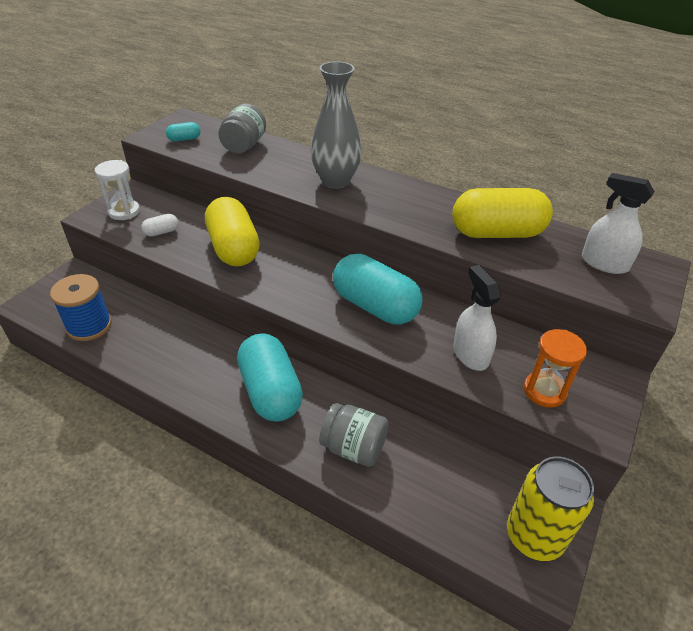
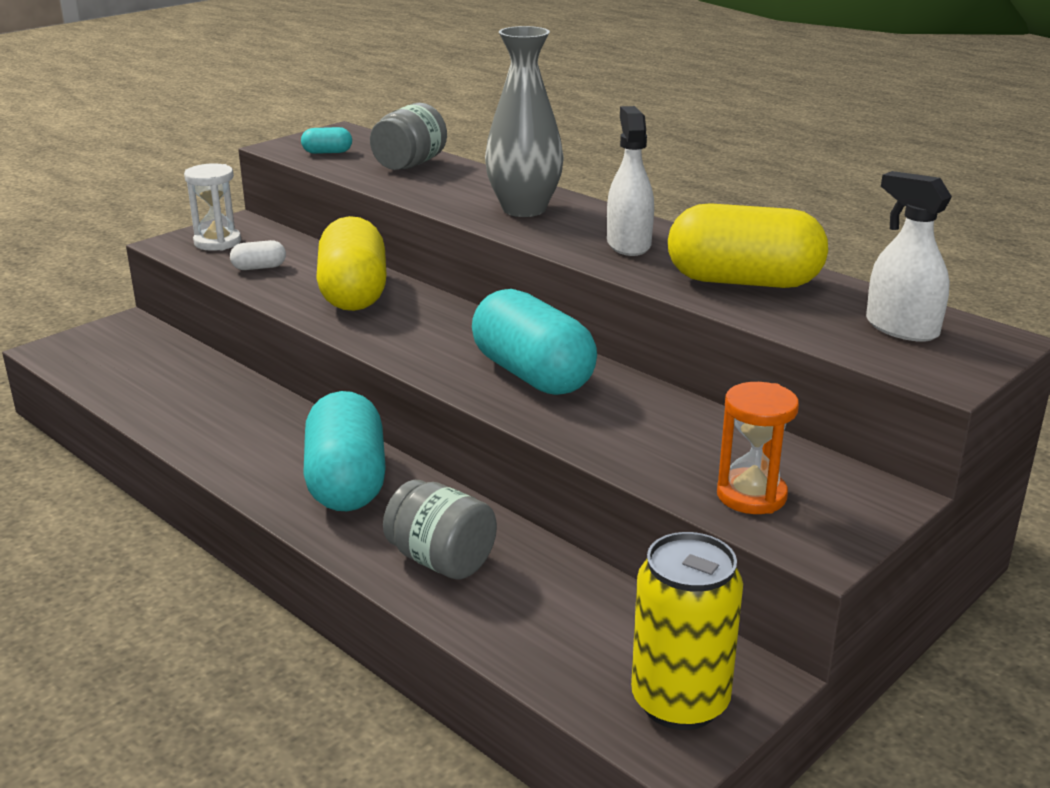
camera: 15 degrees right, 15 degrees down
(89, 326) = (122, 381): blue spool -> none
(470, 354) = (653, 442): white spray bottle -> white spray bottle (628, 244)

